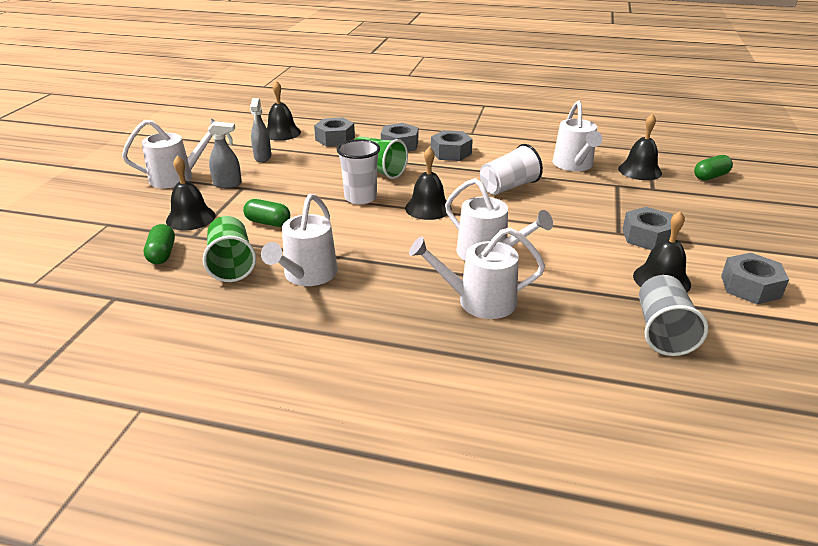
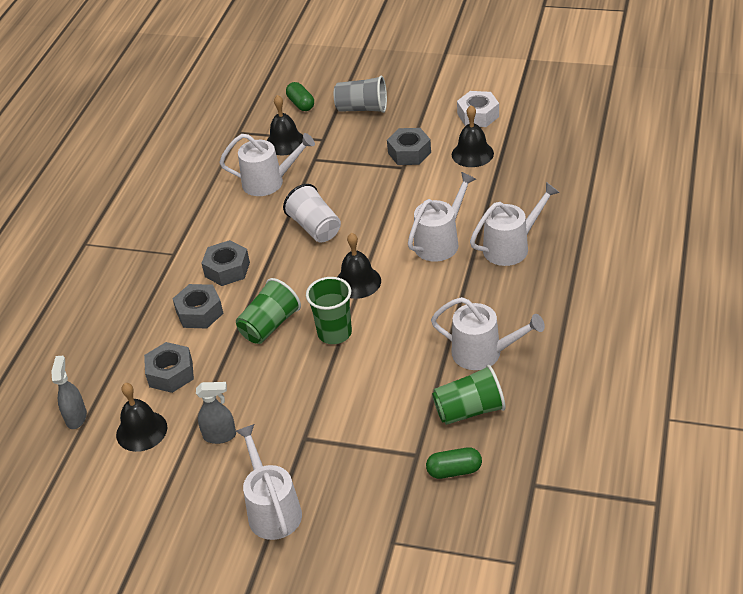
camera: 85 degrees left, 10 degrees up
(190, 218) = (378, 467): black bell -> none
(228, 184) = (295, 454): grey spray bottle -> grey spray bottle (76, 417)
(268, 222) = (388, 399): green capsule -> none
(360, 198) = (334, 333): white cup -> green cup
(479, 301) = (511, 247): white watering can -> white watering can turned 120 degrees counterclockwise
(662, 331) = (536, 161): grey cup -> grey cup (362, 109)
(750, 287) = (478, 115): grey nut -> white nut

